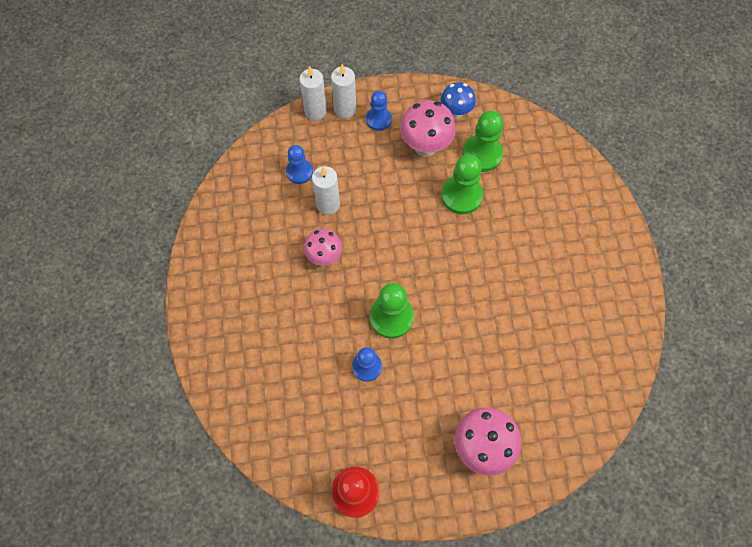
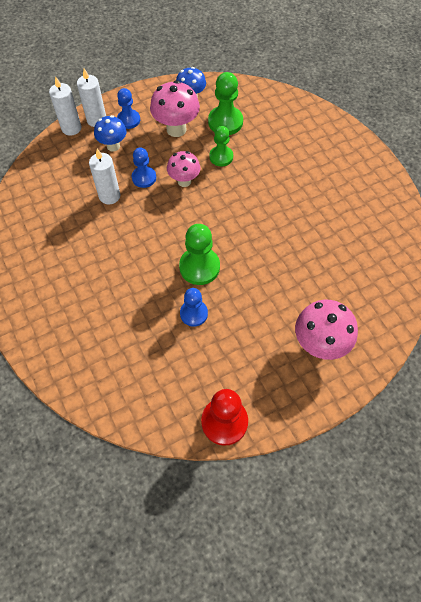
camera: 20 degrees left, 5 degrees down
(299, 172) = (74, 178): blue pawn -> blue pawn (144, 178)
(324, 257) = (122, 237): pink mushroom -> pink mushroom (184, 181)
(351, 146) = (113, 146): none -> blue mushroom
(461, 196) = (221, 157): green pawn -> green pawn, size x0.66

